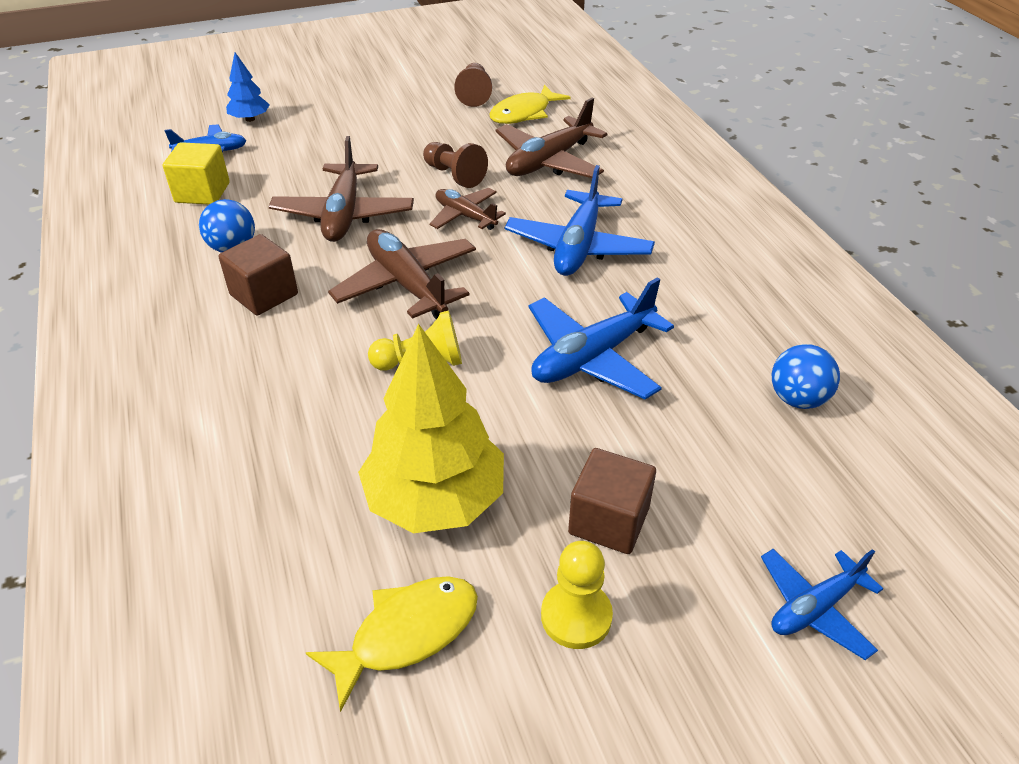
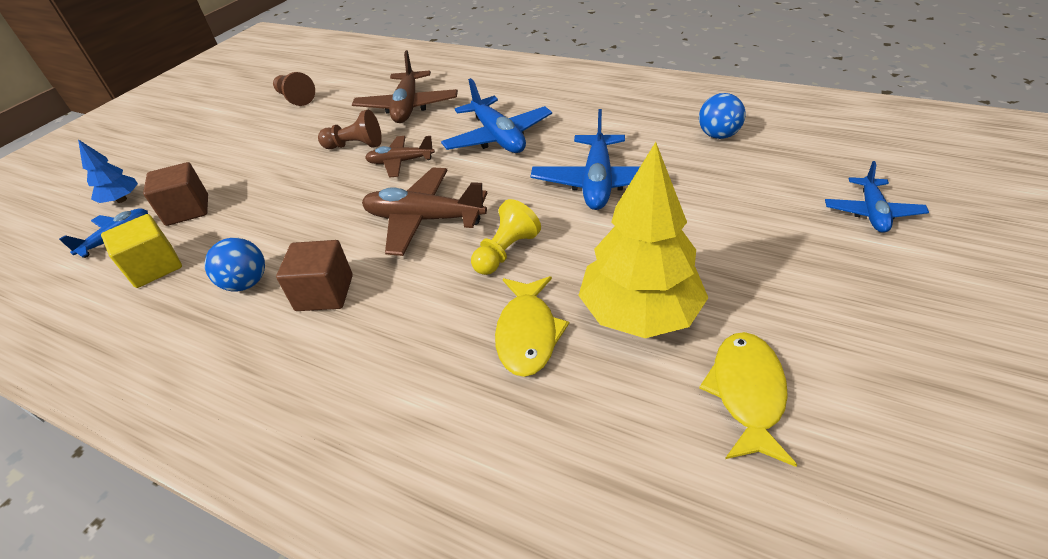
camera: 40 degrees left, 0 degrees up
(344, 214) = (308, 210): brown plane -> none
(524, 113) = (348, 92): yellow fish -> yellow fish (527, 333)
(576, 616) = (801, 304): yellow pawn -> none
(609, 520) = (737, 249): brown cube -> brown cube (187, 210)

